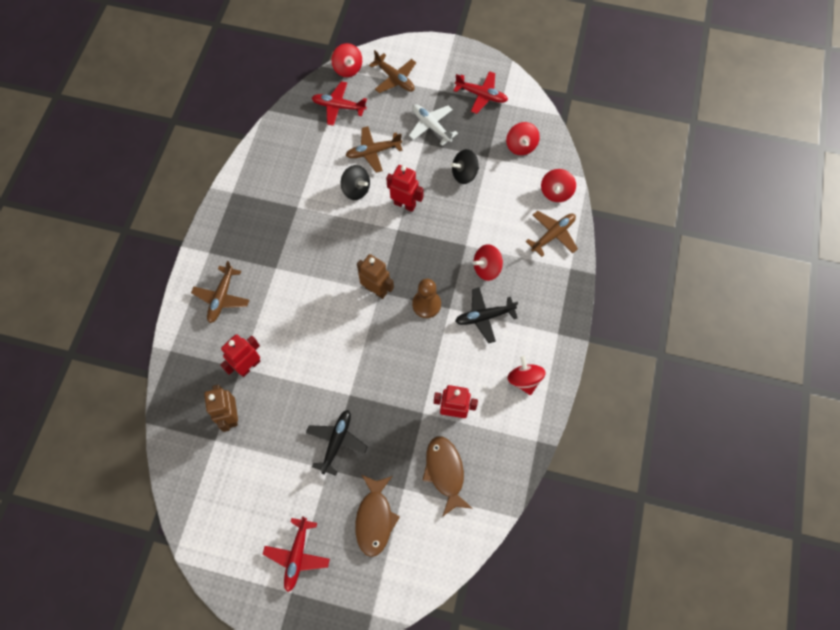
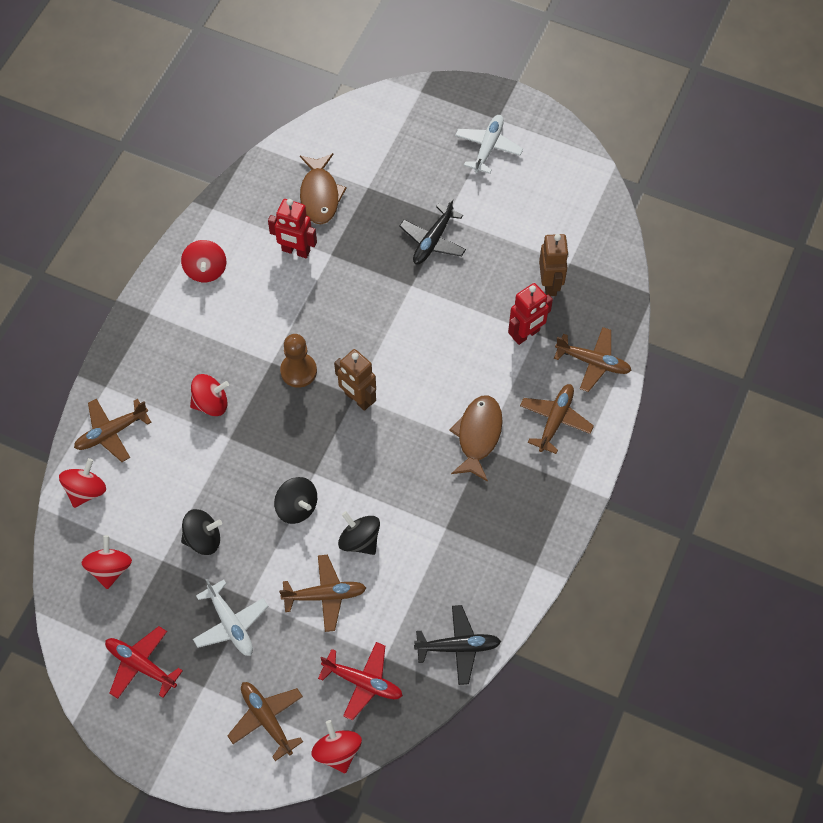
camera: 170 degrees left, 5 degrees down
(193, 350) = (593, 362): none -> brown plane
(297, 555) = (488, 147): red plane -> white plane
(375, 518) = (403, 166): brown fish -> brown fish (478, 435)
(405, 204) = (297, 507): red robot -> black spinning top
(484, 317) = (231, 345): black plane -> black plane (458, 647)

